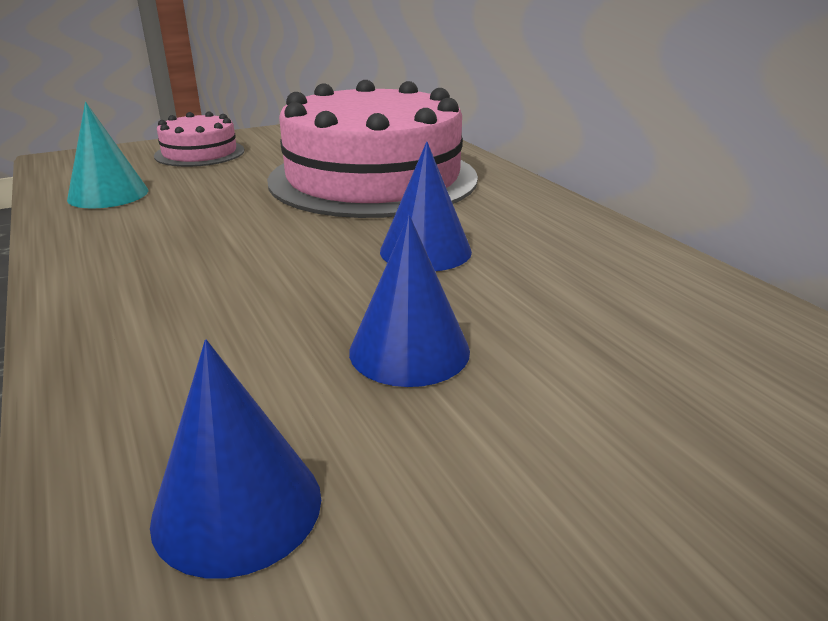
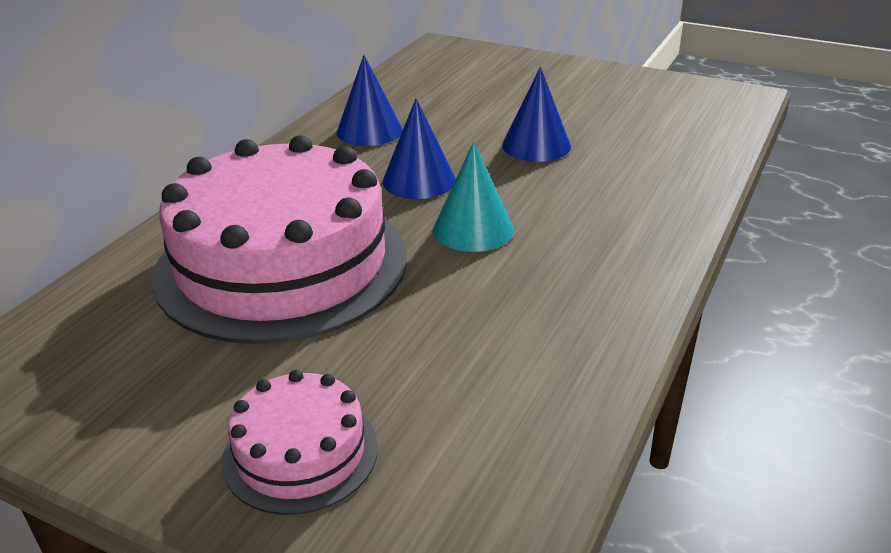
camera: 125 degrees left, 5 degrees up
(108, 194) = (513, 407): turquoise cone -> turquoise cone (473, 229)
(237, 507) = (670, 138): blue cone -> blue cone (369, 131)

